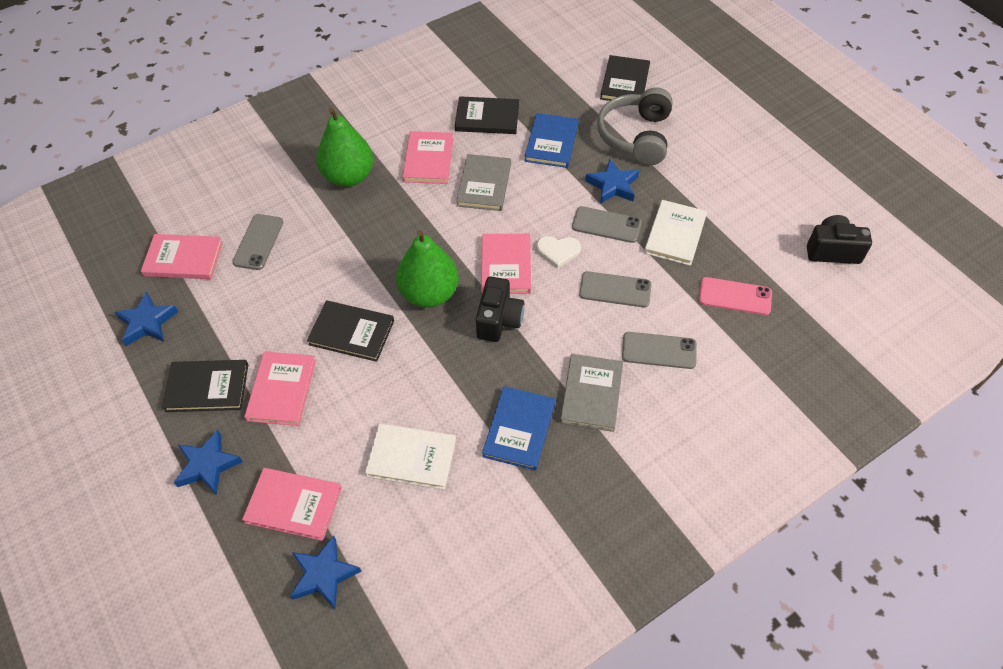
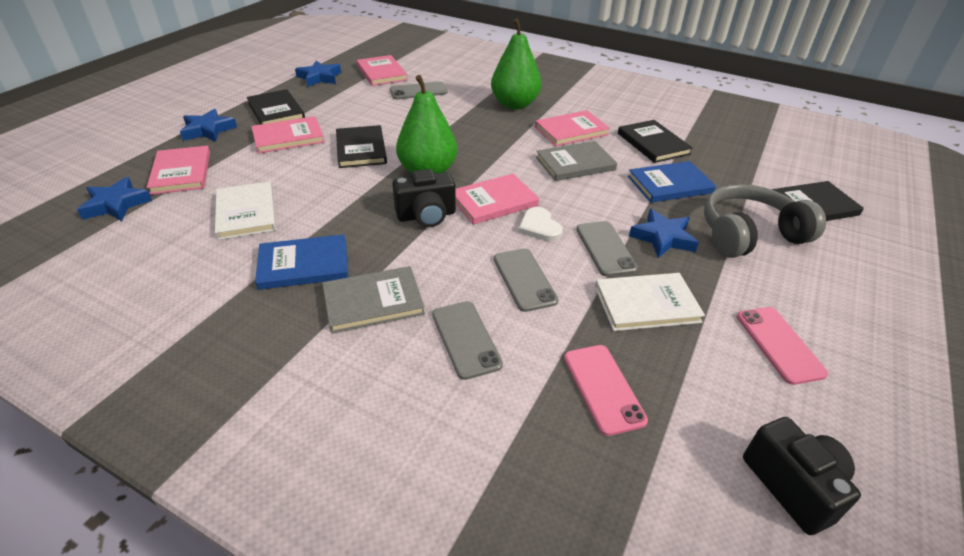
camera: 60 degrees right, 15 degrees down
(740, 191) = (779, 344): none -> pink phone

